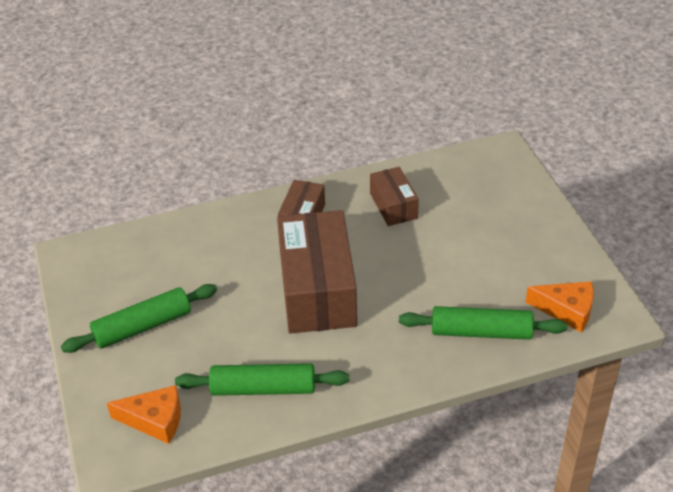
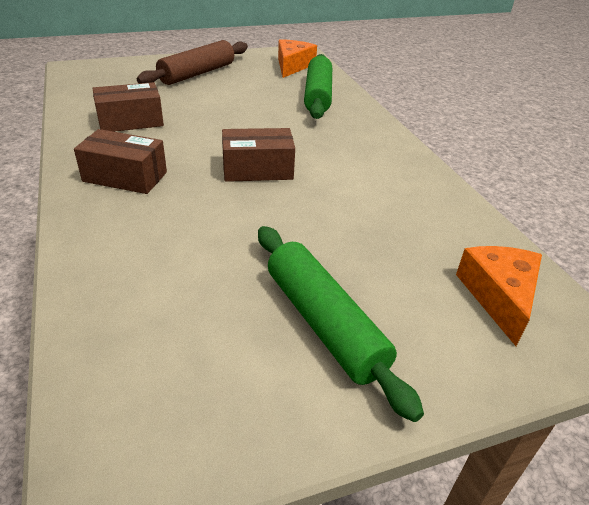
camera: 95 degrees left, 5 degrees down
(263, 388) = (414, 207): green rolling pin -> none
(317, 290) = (257, 169): brown box -> brown box, size x0.52
(516, 233) = (197, 73): none -> brown rolling pin

